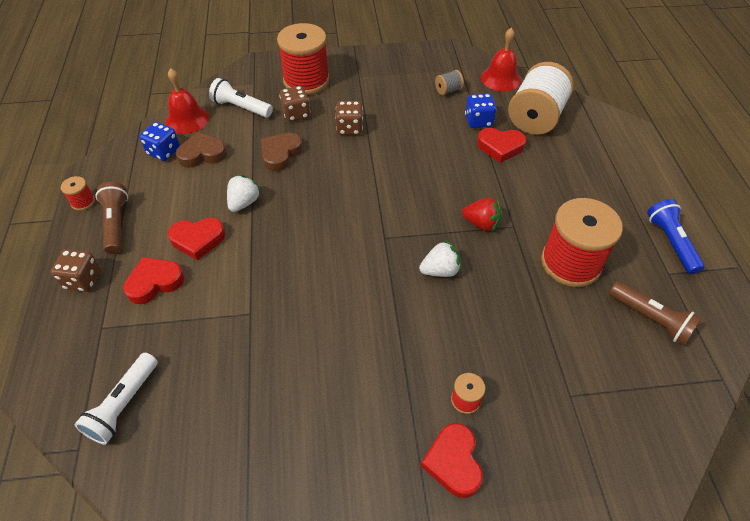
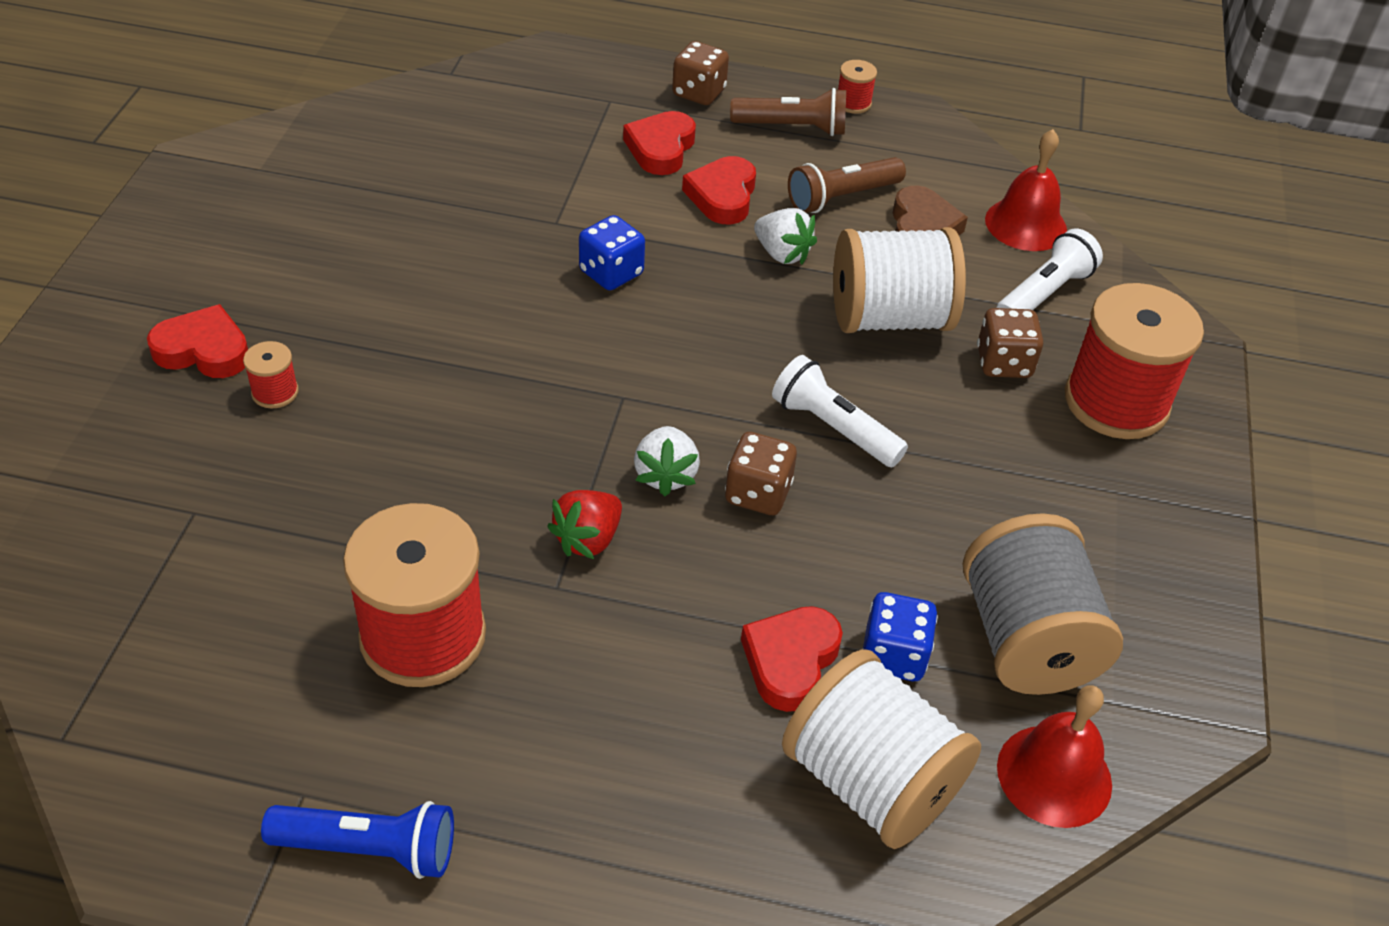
camera: 105 degrees right, 5 degrees down
(123, 405) = (484, 106): white flashlight -> white flashlight (833, 428)
(154, 282) = (661, 148): red heart -> red heart turned 150 degrees counterclockwise
(164, 152) = (943, 188): blue dice -> blue dice (611, 273)
(280, 154) = (889, 318): brown heart -> white spool
(349, 128) = (935, 428): brown dice -> brown dice (758, 493)
(440, 270) = (513, 443): white strawberry -> white strawberry (665, 475)
(448, 90) = (1026, 640): grey spool -> grey spool, size x2.37
(650, 319) = (234, 698): brown flashlight -> brown flashlight (841, 197)

